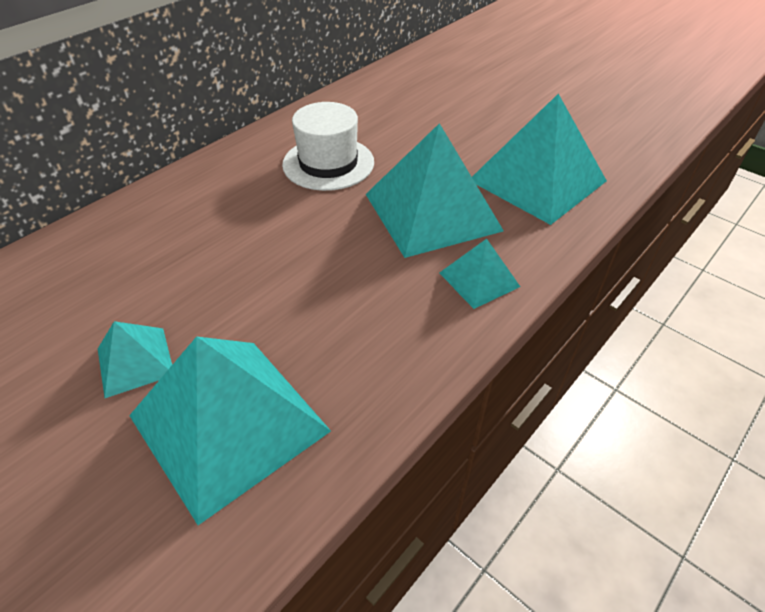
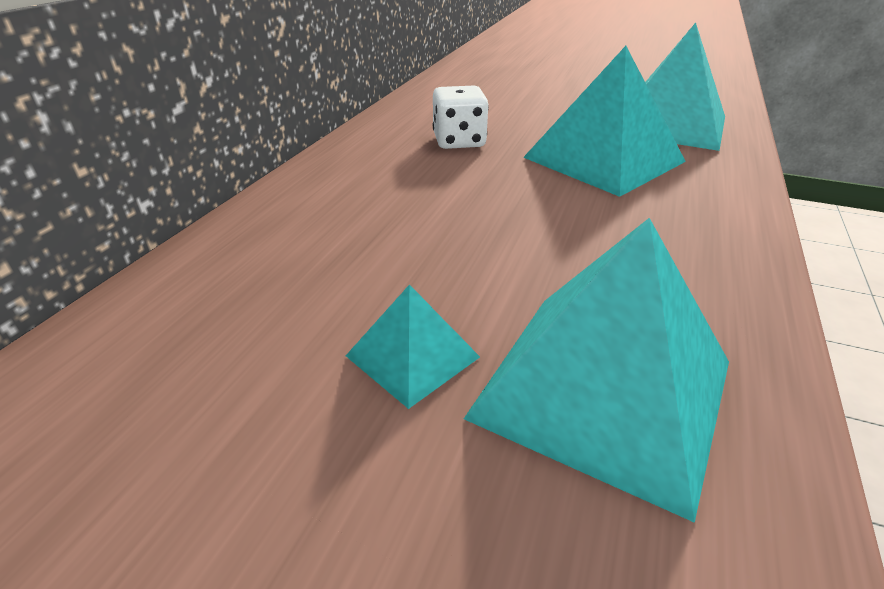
camera: 20 degrees left, 10 degrees down
(328, 163) = (459, 141): white hat -> white dice
(479, 279) = (710, 199): turquoise pyramid -> none

